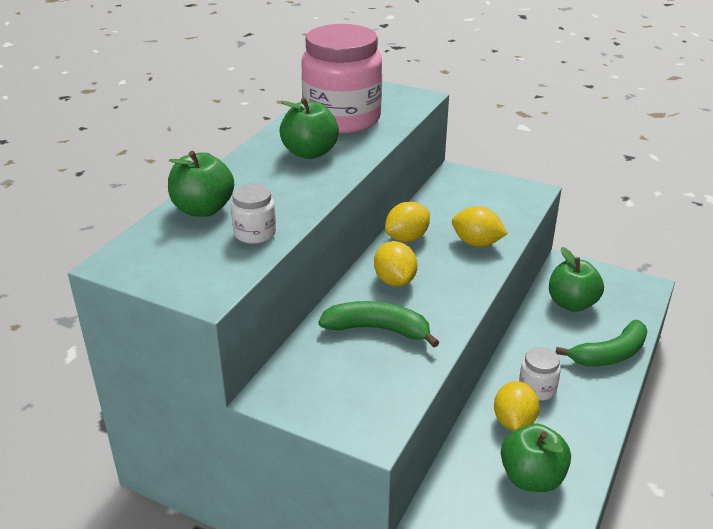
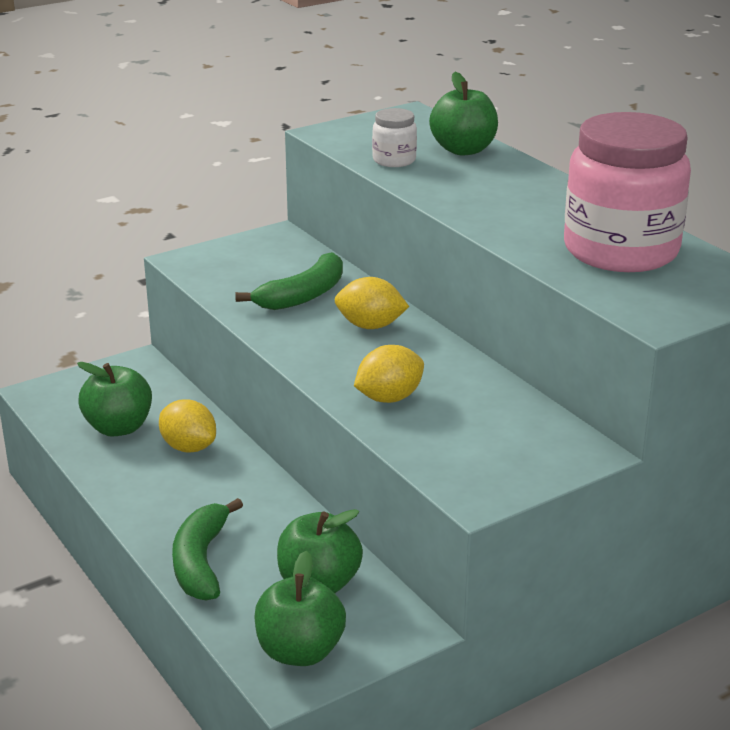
camera: 120 degrees right, 5 degrees down
(310, 153) = (538, 213): green apple -> green apple (300, 651)
(407, 238) = (446, 358): yellow lemon -> none
(537, 389) = (212, 482): white jar -> none

